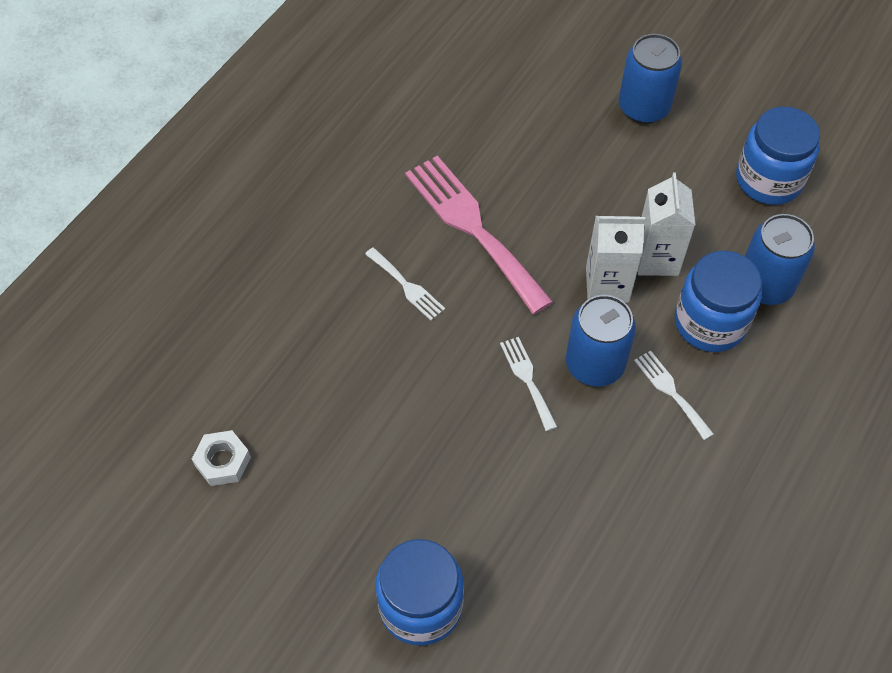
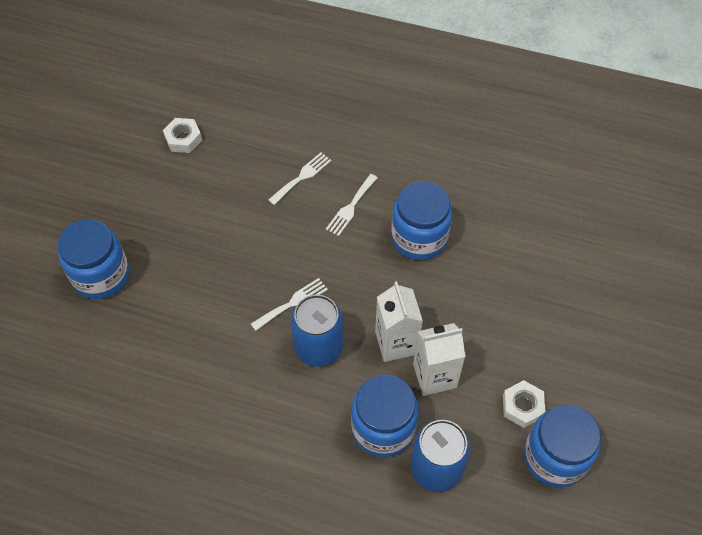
camera: 75 degrees right, 0 degrees up
(473, 227) = (419, 237): pink fork -> blue jar
(643, 107) = (595, 339): blue can -> none
(671, 391) = (308, 407): white fork -> white fork (302, 177)
(708, 190) = (522, 406): none -> white nut

